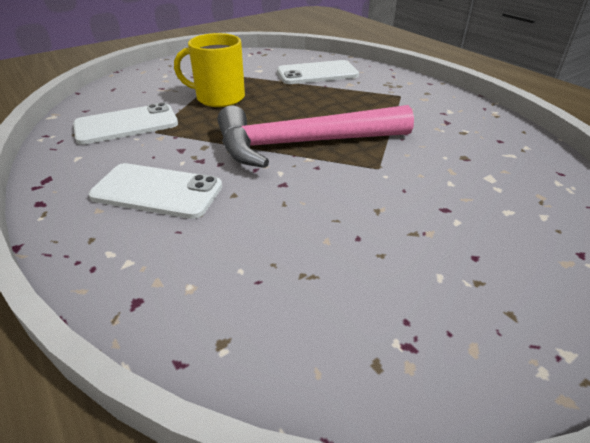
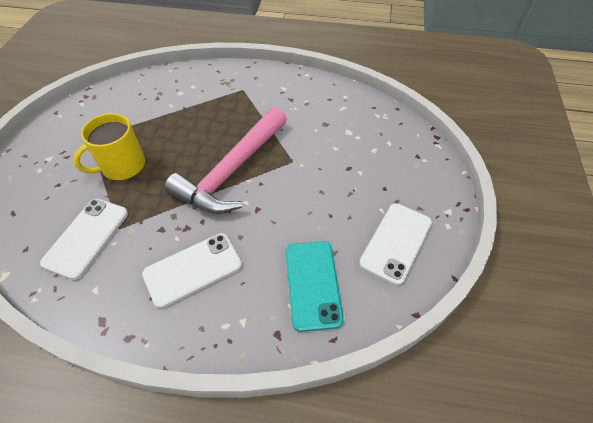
camera: 45 degrees left, 15 degrees up
(241, 286) = (313, 284): none -> turquoise phone
(317, 73) = (164, 97): white phone -> white phone (396, 243)

